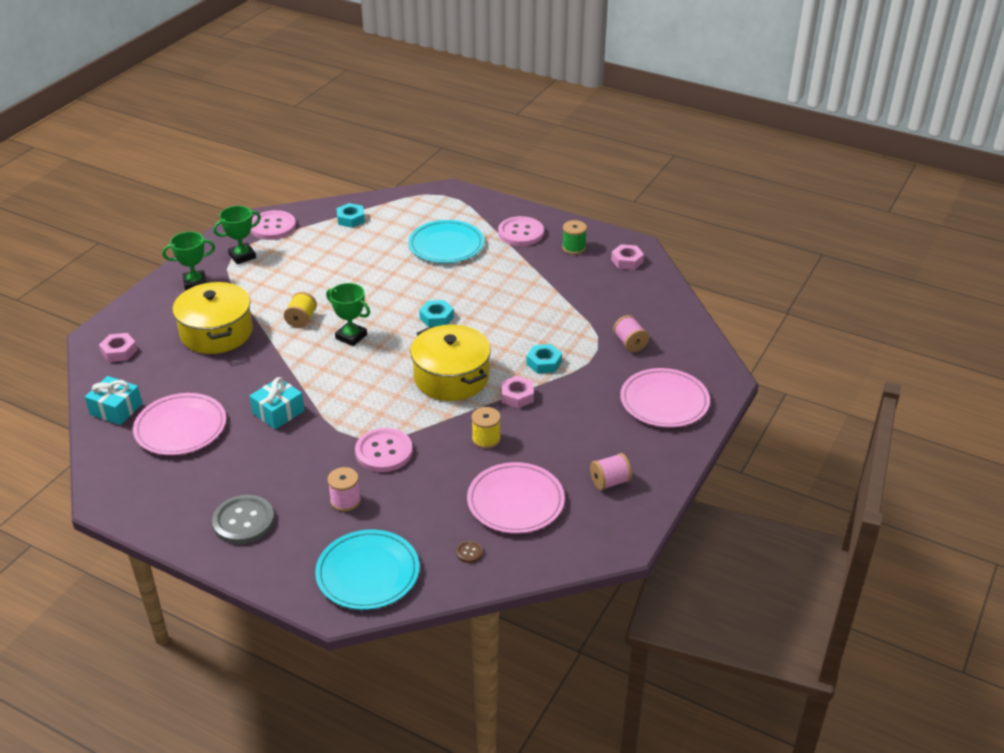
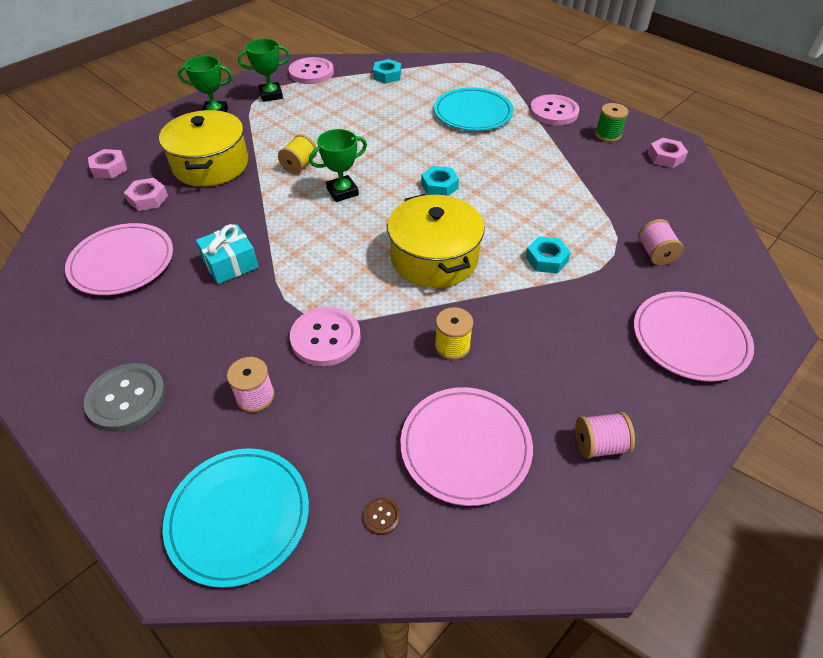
camera: 15 degrees right, 10 degrees up
(116, 409) = (71, 229): turquoise gift -> none
(351, 336) = (342, 192): green trophy -> green trophy turned 75 degrees counterclockwise
(517, 396) = (504, 295): pink nut -> pink nut (148, 199)

